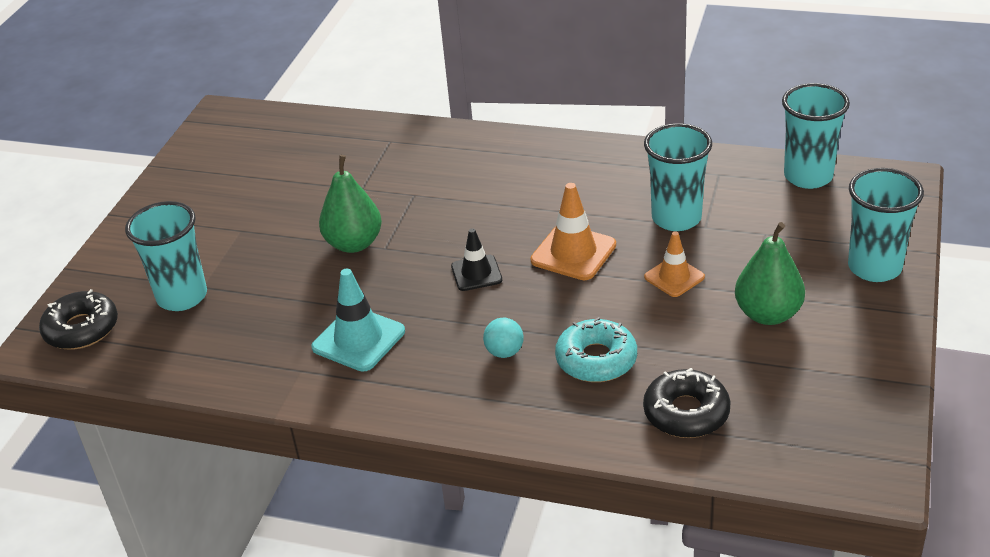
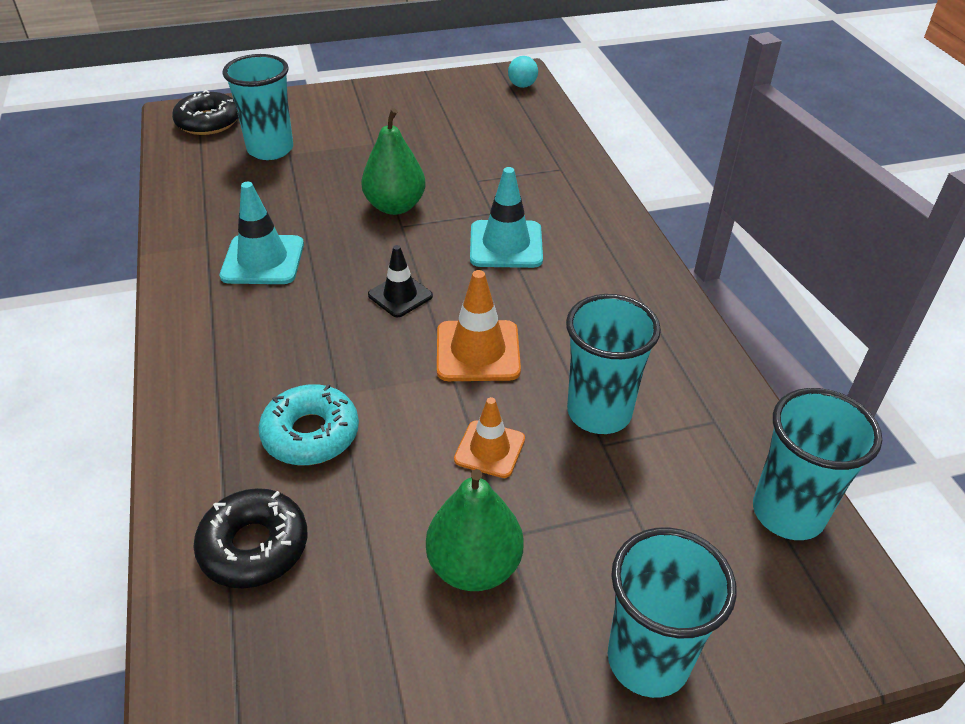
camera: 55 degrees right, 5 degrees up
(462, 200) = (506, 245): none -> turquoise traffic cone
(504, 352) = (290, 360): turquoise ball -> turquoise ball (522, 85)

